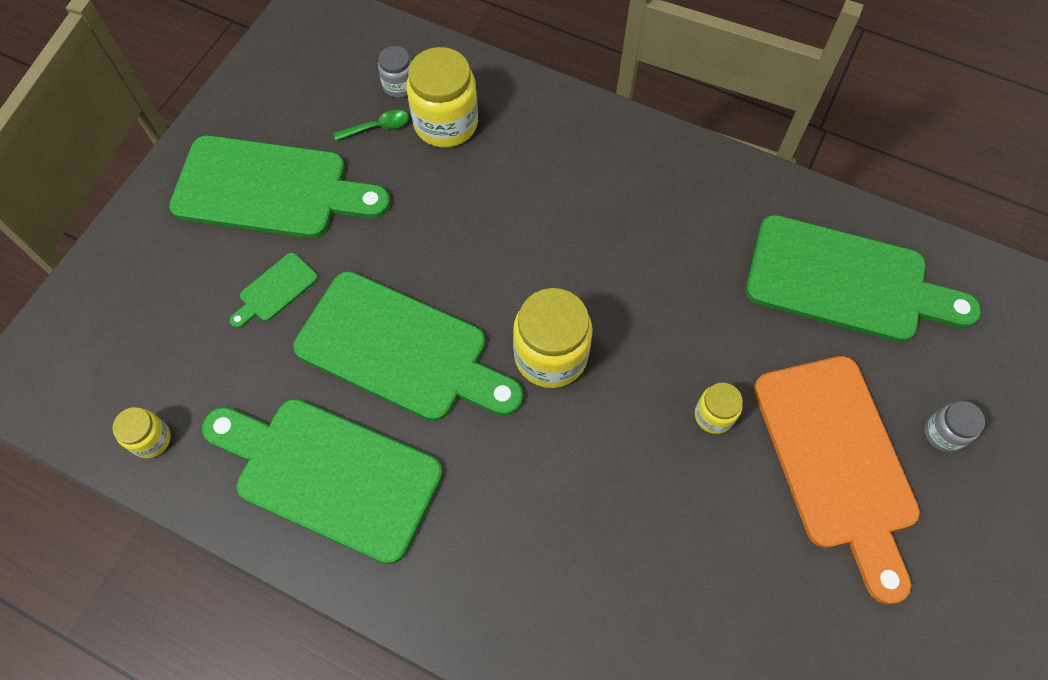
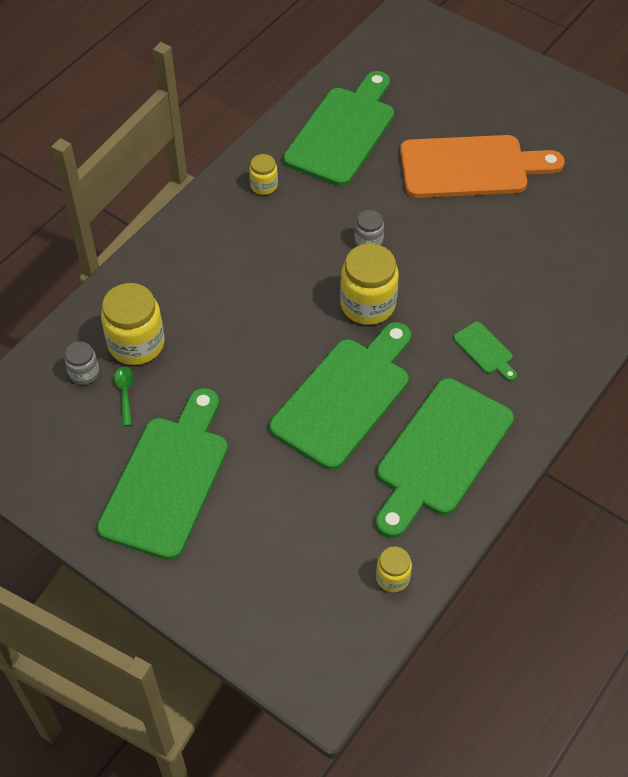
camera: 80 degrees left, 10 degrees down
(275, 290) = (272, 481): green cutting board -> green cutting board (485, 350)
(714, 415) = (429, 222): yellow jar -> yellow jar (264, 185)
(943, 433) = (460, 113): grey jar -> grey jar (368, 241)

